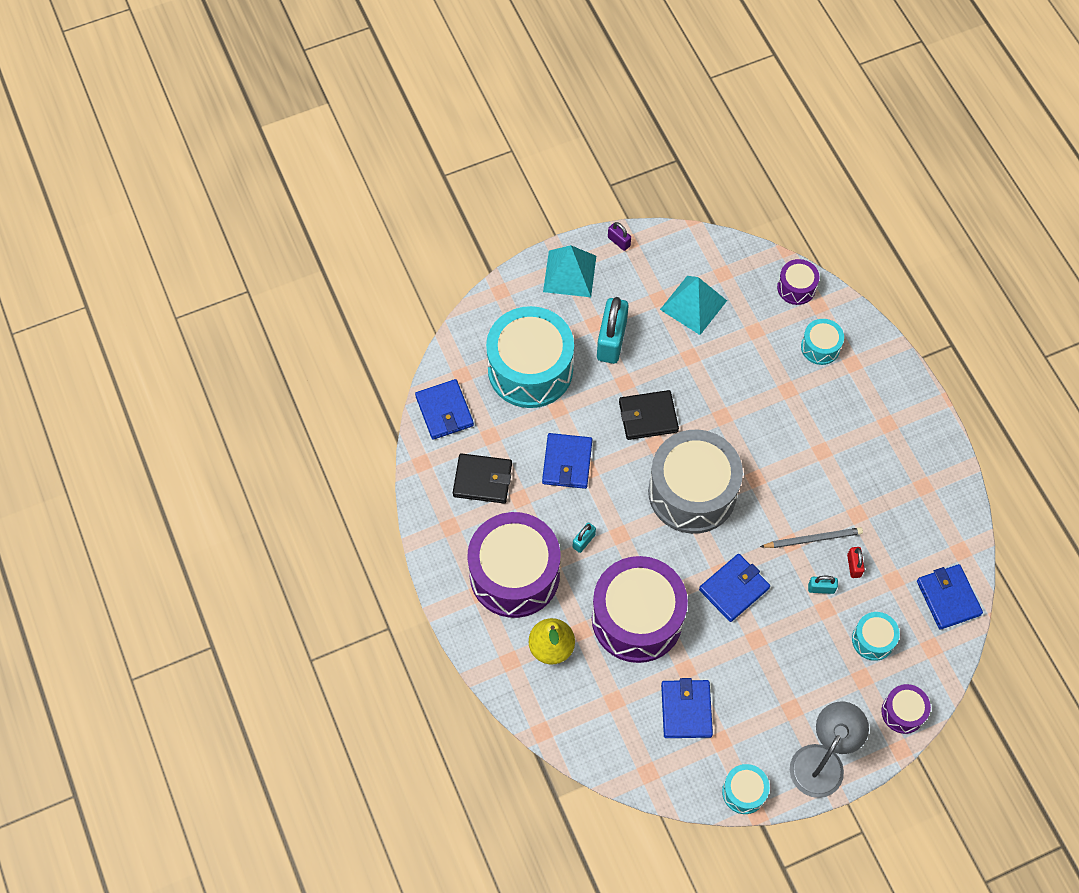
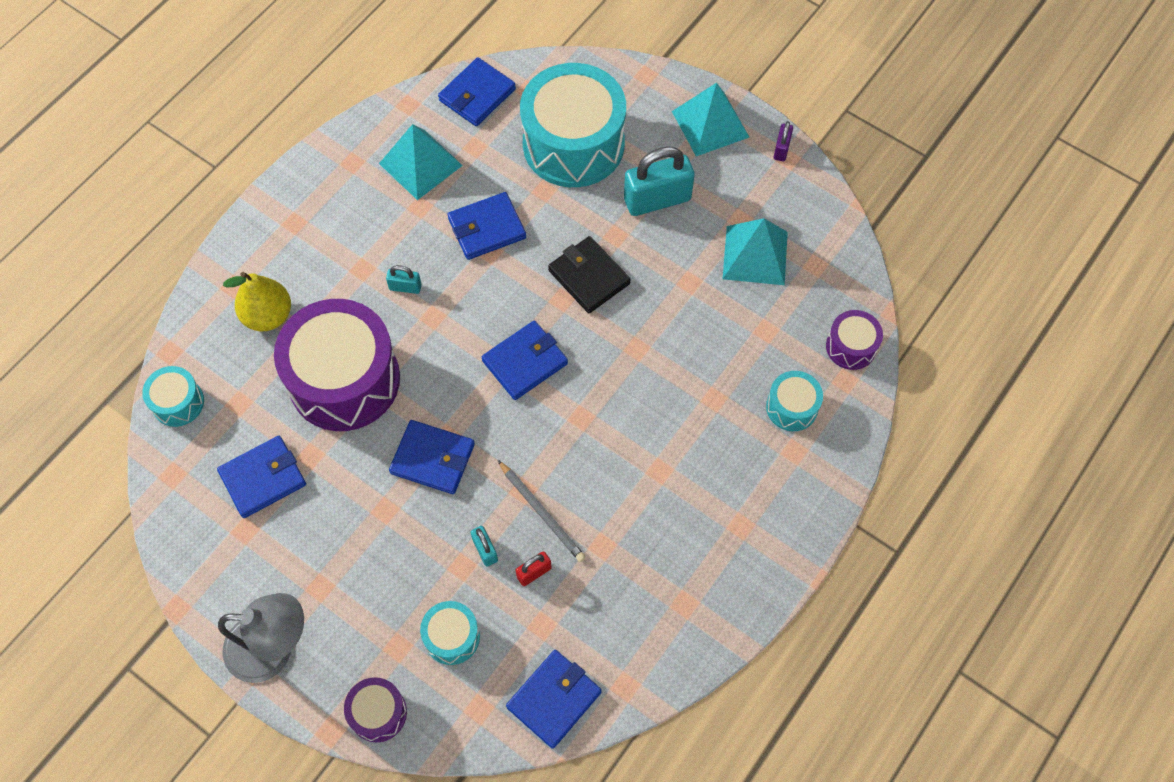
camera: 60 degrees right, 0 degrees up
(482, 480) = (420, 164): black wallet -> turquoise pyramid
(514, 574) = (331, 243): purple drum -> none
(692, 492) = (525, 362): grey drum -> blue wallet
(744, 792) = (195, 582): turquoise drum -> turquoise drum (178, 402)

